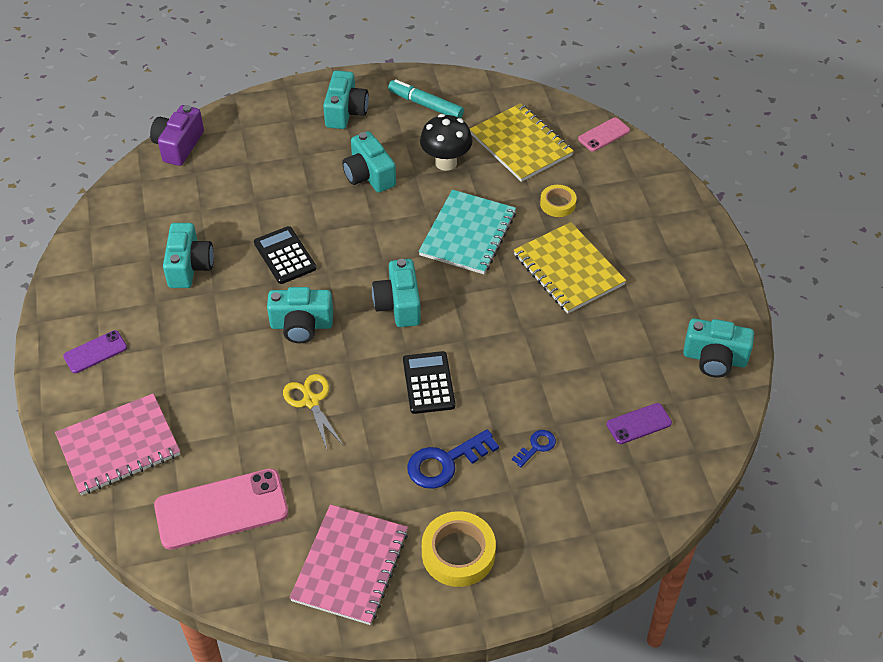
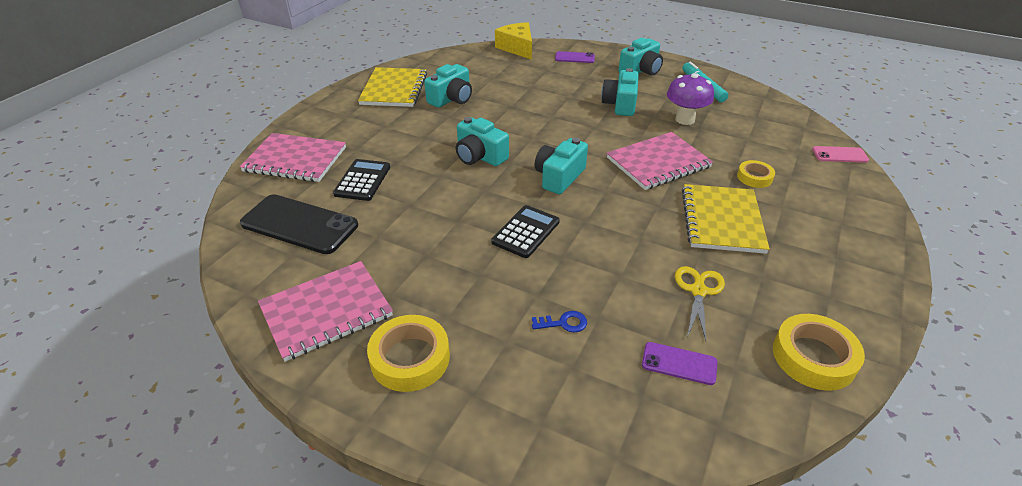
camera: 40 degrees right, 10 degrees down
(95, 352) = (348, 112): purple phone -> purple phone (574, 58)
(178, 145) = (517, 48): purple camera -> yellow cheese
(221, 509) = (299, 224): pink phone -> black phone
(285, 256) = (514, 118): black calculator -> black calculator (362, 180)
(311, 401) = (432, 198): yellow scissors -> yellow scissors (698, 291)
(445, 462) = (477, 289): blue key -> none
(446, 162) = (685, 119): black mushroom -> purple mushroom
(468, 234) = (658, 163): turquoise notebook -> pink notebook
(520, 144) = (757, 133): yellow notebook -> yellow notebook (394, 89)
(714, 359) = (813, 357): turquoise camera -> yellow tape

